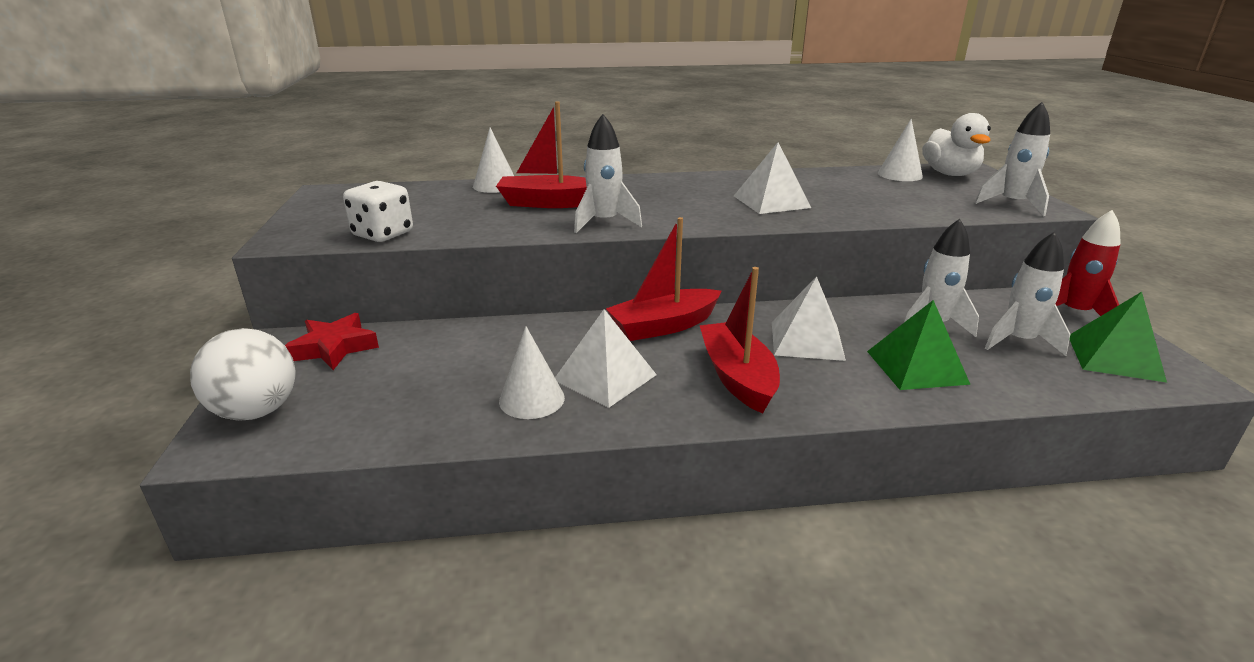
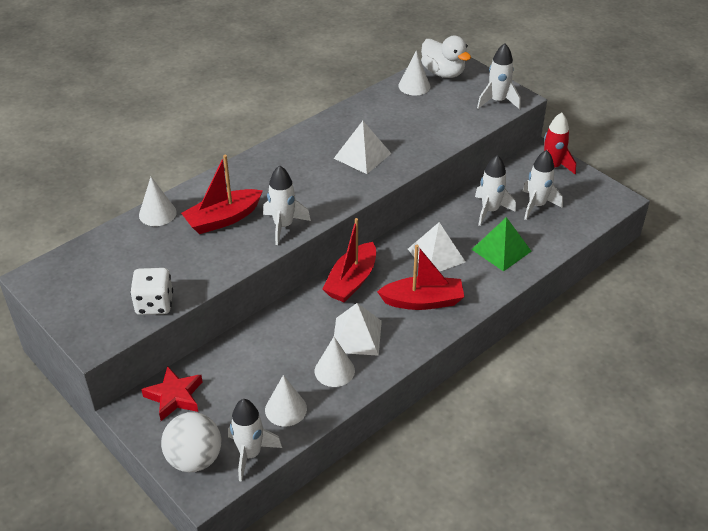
camera: 35 degrees left, 15 degrees up
(314, 437) = (250, 454): none -> white rocket
(421, 411) = (286, 409): none -> white cone
(737, 377) = (423, 301): red boat -> red boat turned 135 degrees clockwise
(1114, 358) = (583, 198): green pyramid -> none

